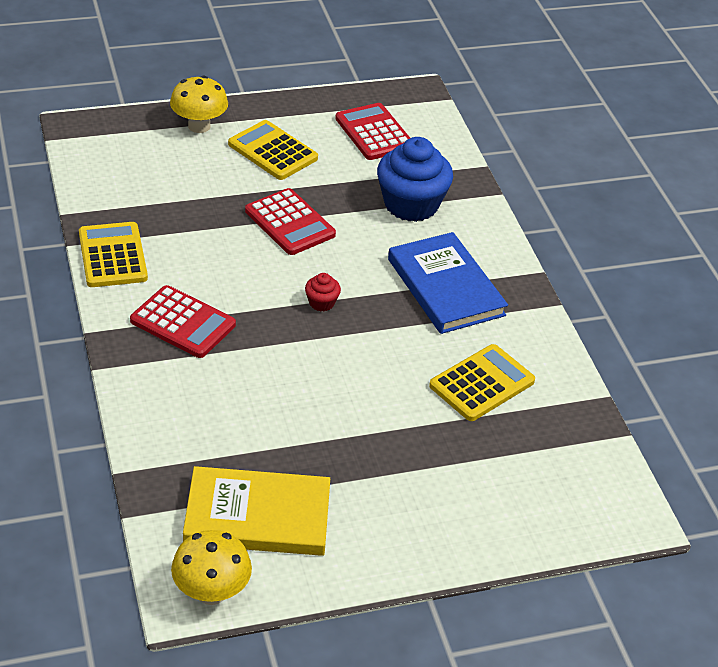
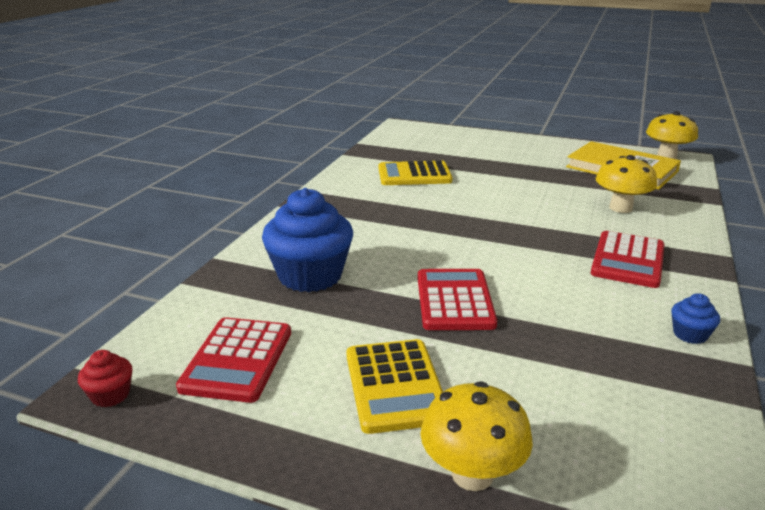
camera: 140 degrees left, 15 degrees down
(112, 256) = (690, 334): yellow calculator -> blue cupcake
(183, 323) = (628, 260): red calculator -> red calculator turned 135 degrees counterclockwise
(222, 412) = (620, 208): none -> yellow mushroom
(321, 303) = (484, 238): red cupcake -> red cupcake (110, 395)
(446, 287) = (368, 218): blue book -> none

